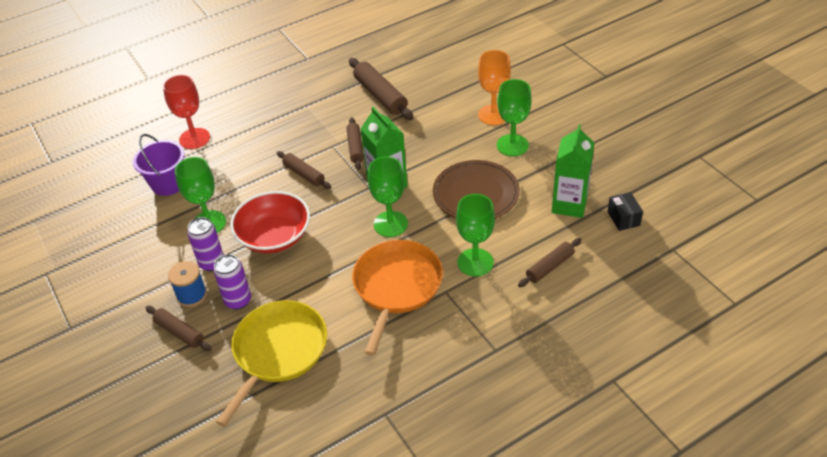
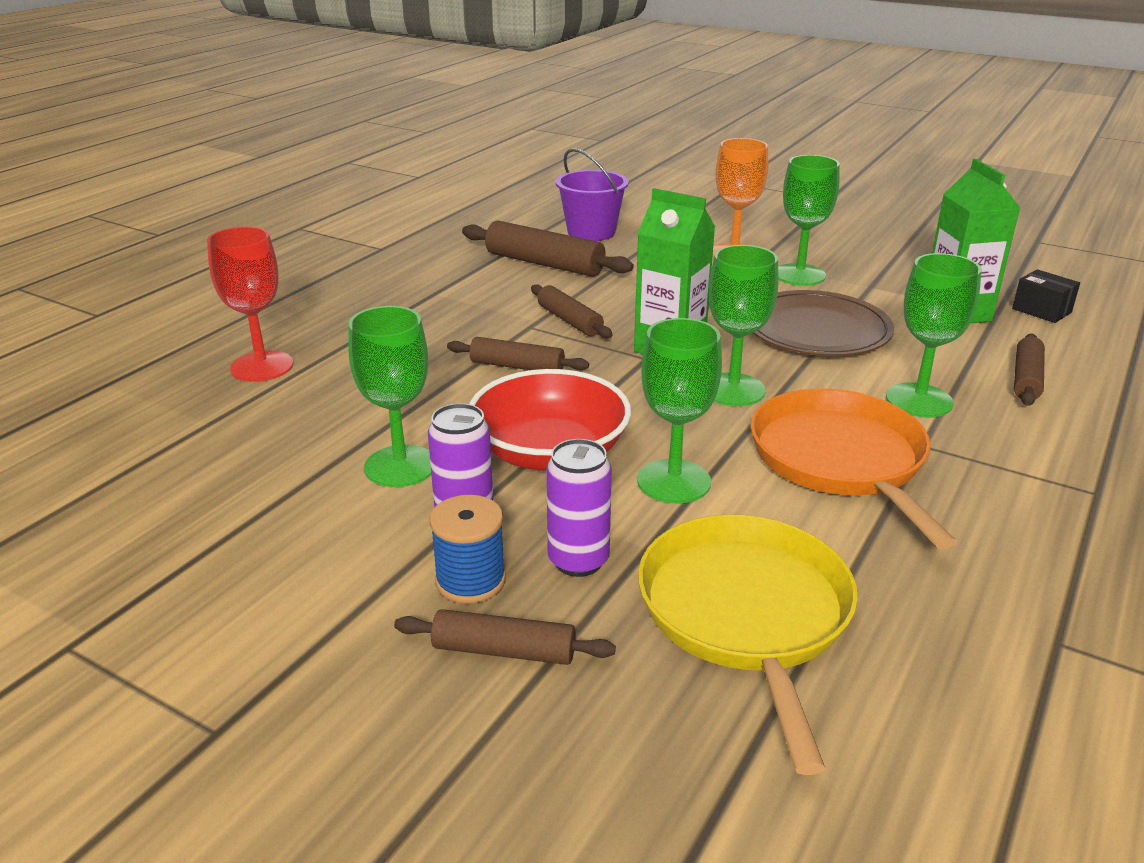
camera: 30 degrees left, 15 degrees down
(168, 184) = (260, 433): purple bucket -> purple bucket (591, 232)
(311, 272) = (674, 481): none -> green goblet

